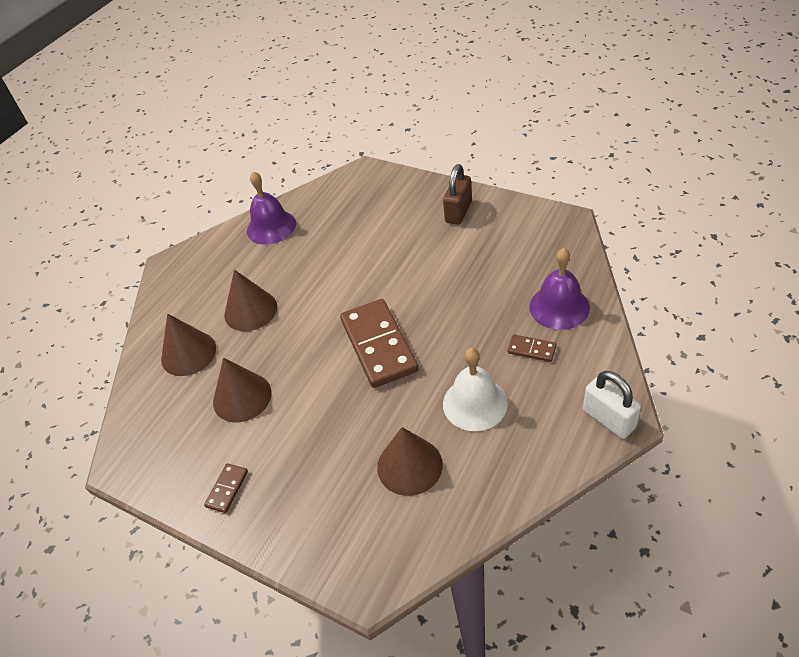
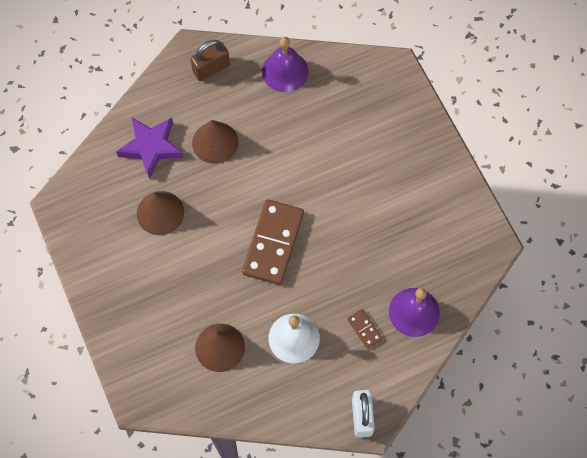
camera: 30 degrees right, 20 degrees up
(188, 353) = (151, 147): brown cone -> purple star
(227, 489) = (106, 274): brown domino -> none
(458, 212) = (426, 169): brown padlock -> brown padlock (211, 69)

